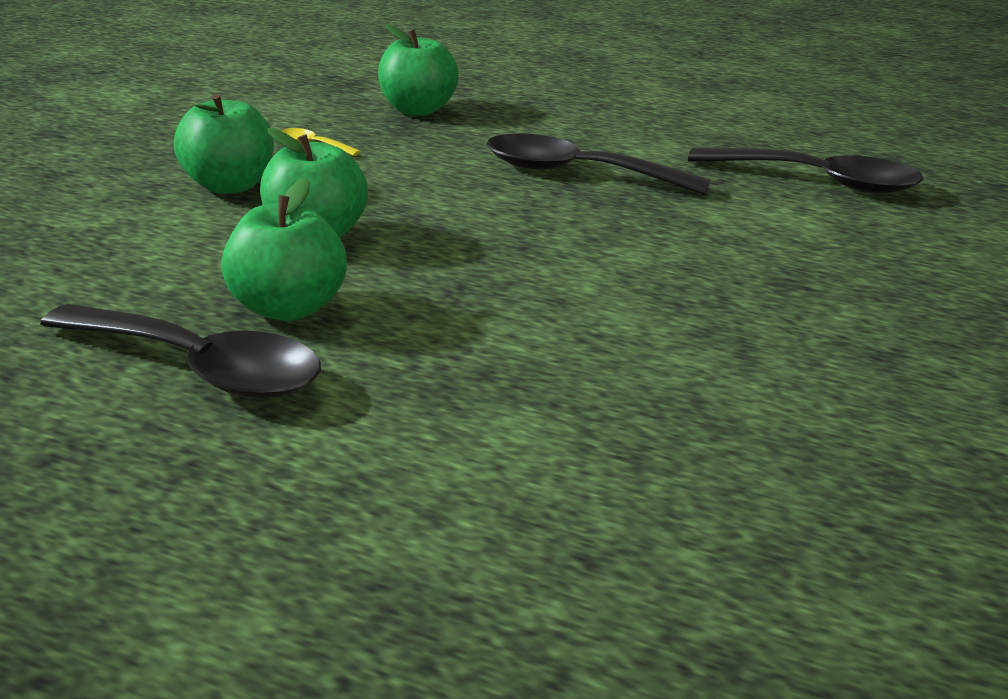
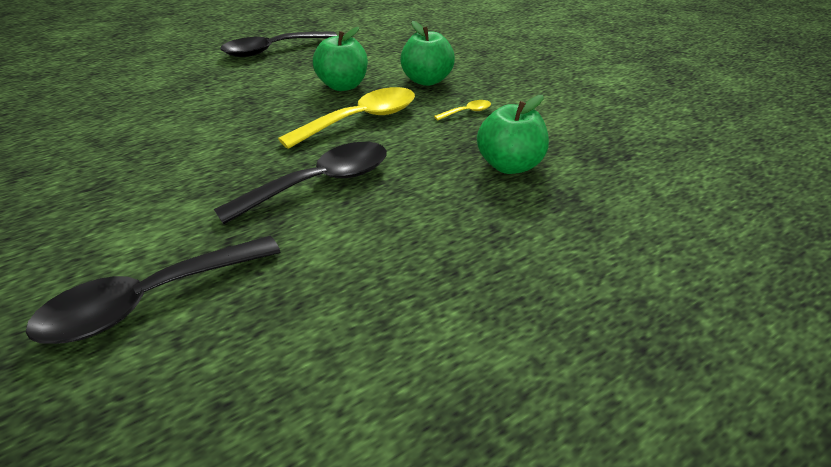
camera: 125 degrees right, 10 degrees up
(288, 308) = (288, 68): green apple -> none
(412, 193) = (361, 120): none -> yellow spoon

